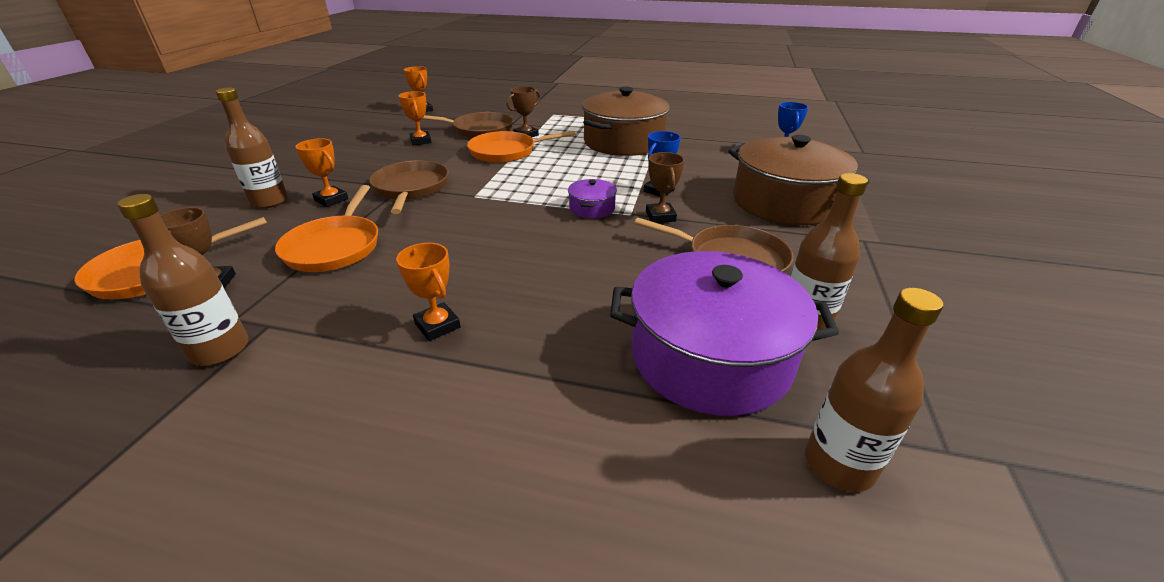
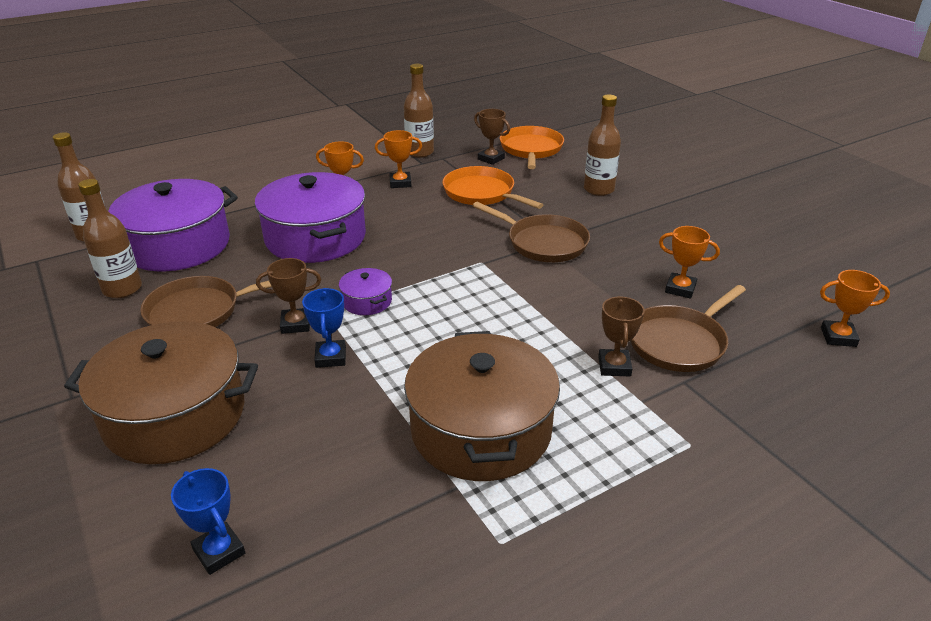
camera: 135 degrees right, 0 degrees up
(331, 200) = (568, 209): orange trophy -> orange trophy (400, 183)
(506, 152) = (570, 324): orange pan -> none
(551, 281) = (315, 238): none -> purple pot
(660, 216) = (295, 324): brown trophy -> brown trophy turned 45 degrees counterclockwise

